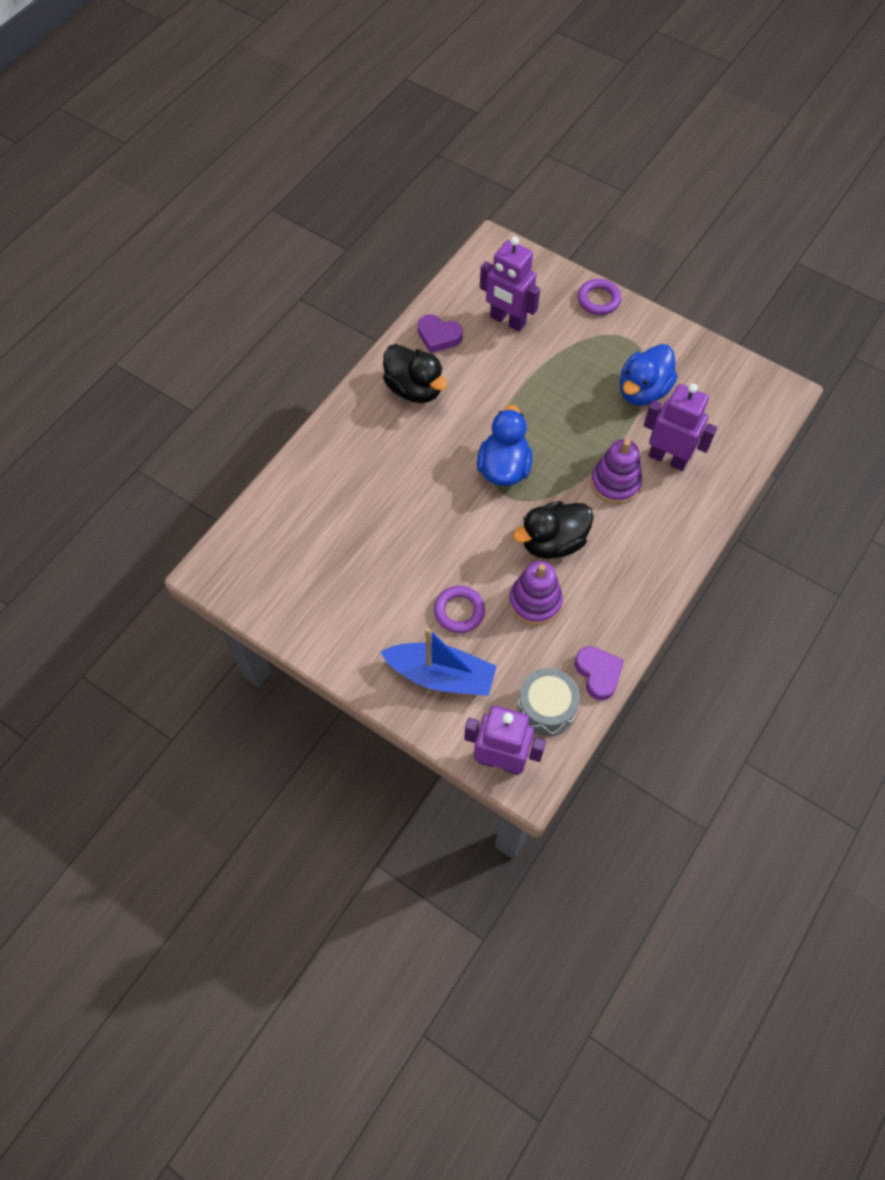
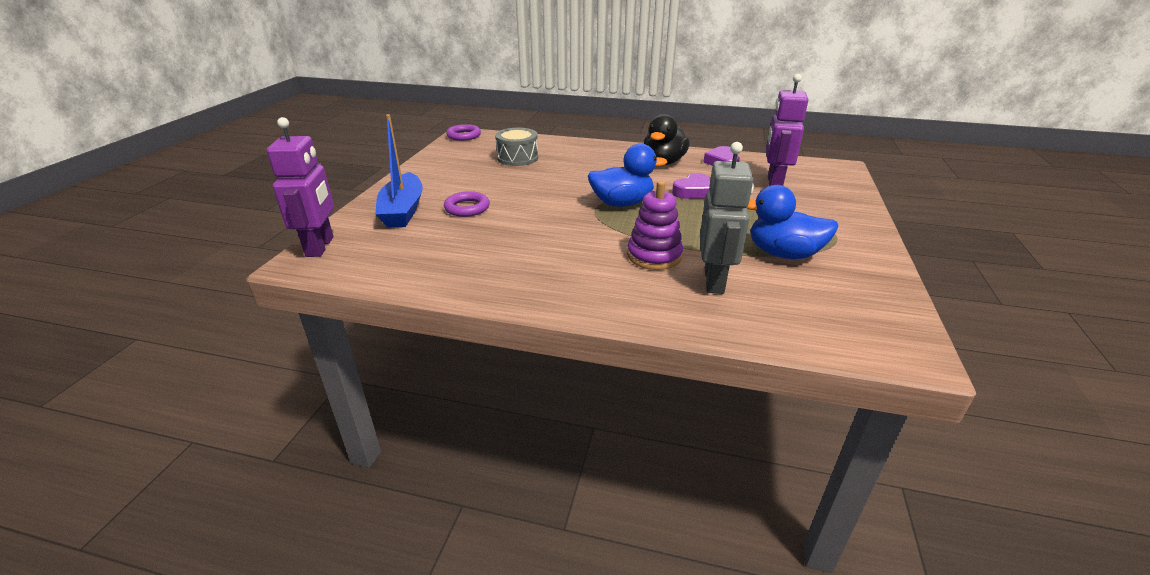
camera: 70 degrees right, 30 degrees down
(535, 601) = (491, 237): purple stacking toy -> none
(546, 708) = (378, 259): grey drum -> grey drum (517, 158)
(552, 542) = (561, 235): black duck -> none
(598, 300) = (858, 215): purple ring -> purple ring (464, 136)
(598, 674) = (421, 280): purple heart -> purple heart (693, 191)
(668, 458) = (714, 281): purple robot -> grey robot

